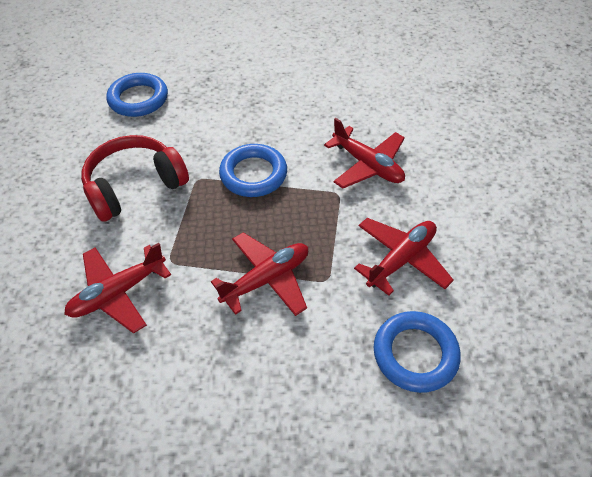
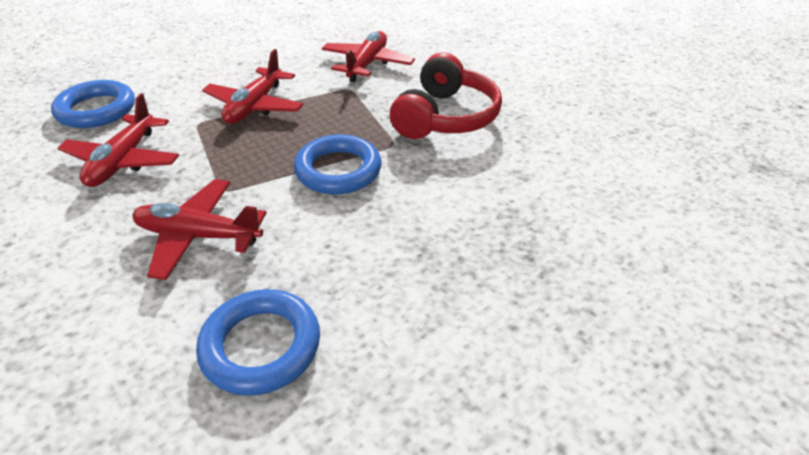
camera: 145 degrees right, 10 degrees down
(138, 99) = (569, 189): blue ring -> blue ring (261, 346)

